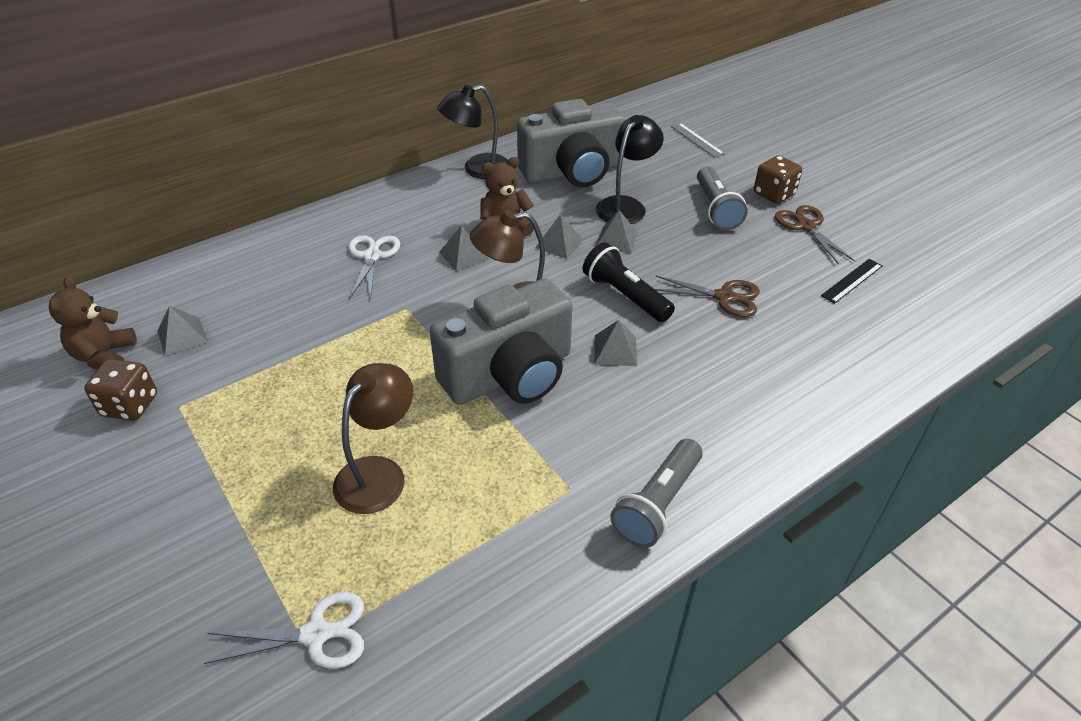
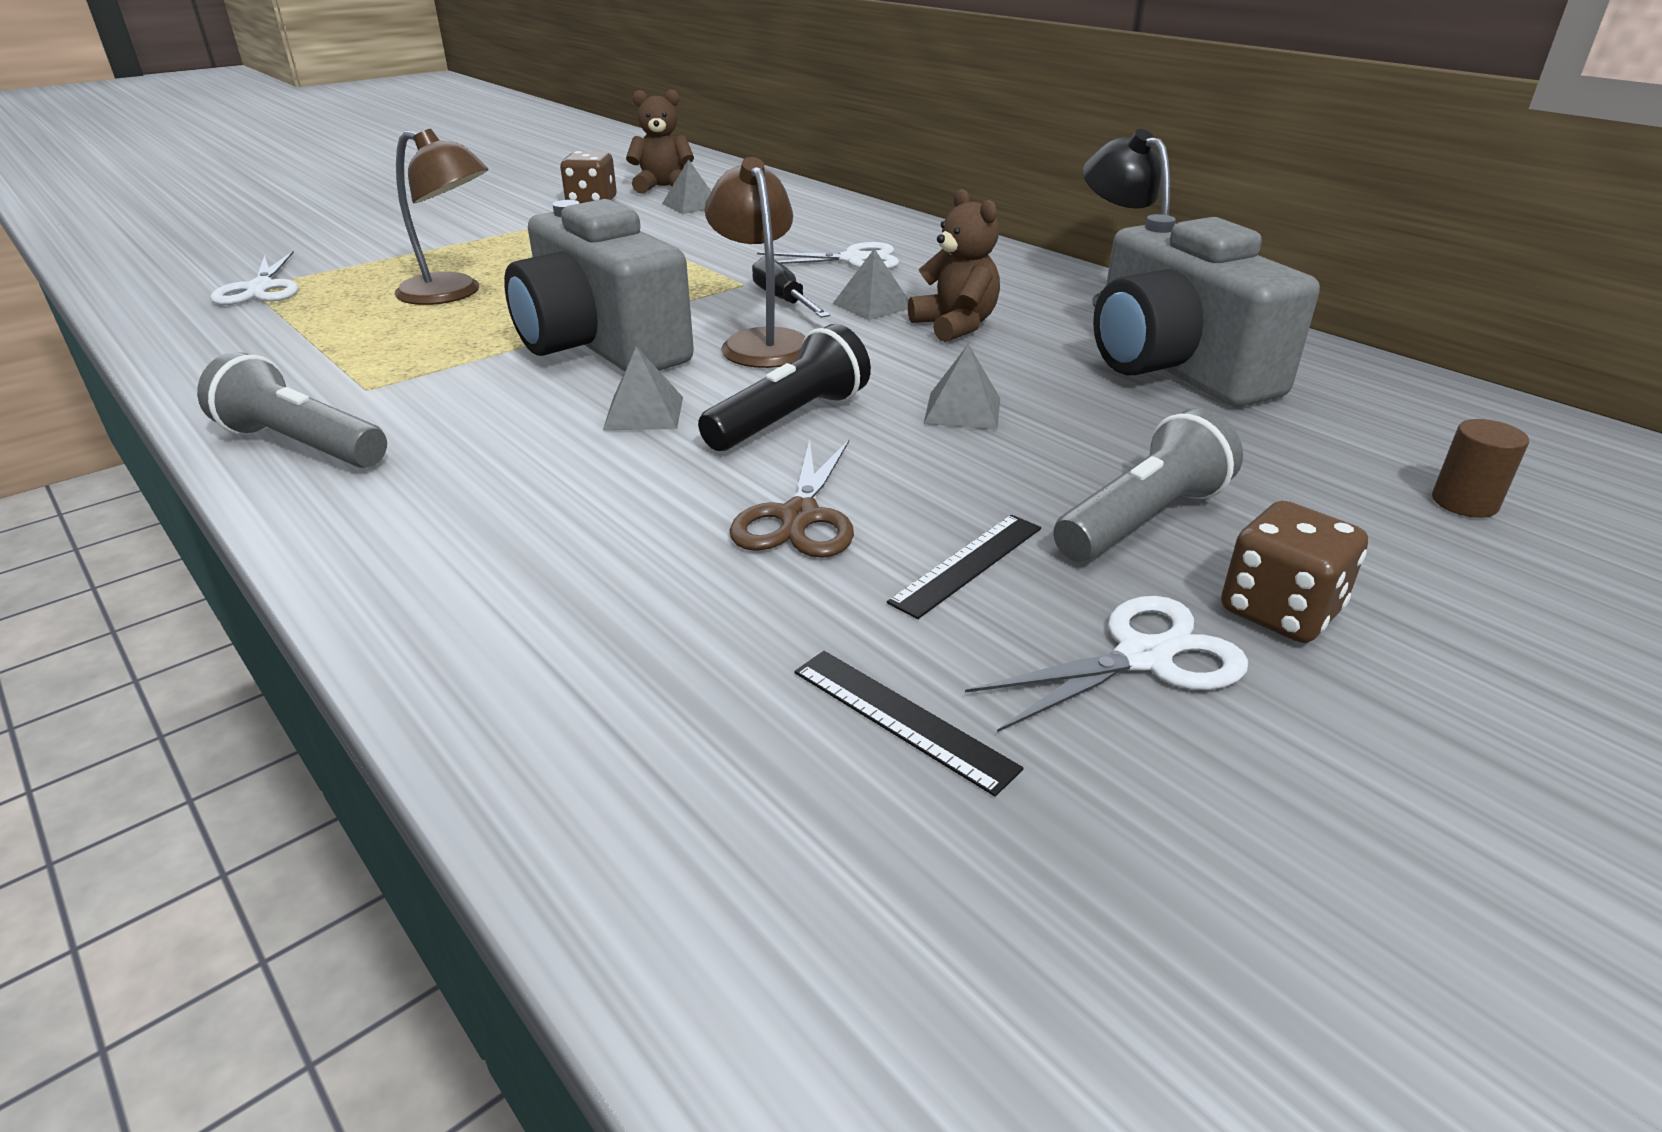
camera: 85 degrees right, 10 degrees down
(445, 291) = (783, 300): none -> black screwdriver
(559, 243) = (929, 365): grey pyramid -> none
(626, 205) = (1088, 418): black lamp -> none
(696, 140) = (1464, 502): grey ruler -> brown cylinder
(716, 209) = (1142, 519): grey flashlight -> grey flashlight turned 150 degrees clockwise
(755, 255) = (968, 564): none -> black ruler
(806, 226) = (1143, 657): brown scissors -> white scissors

